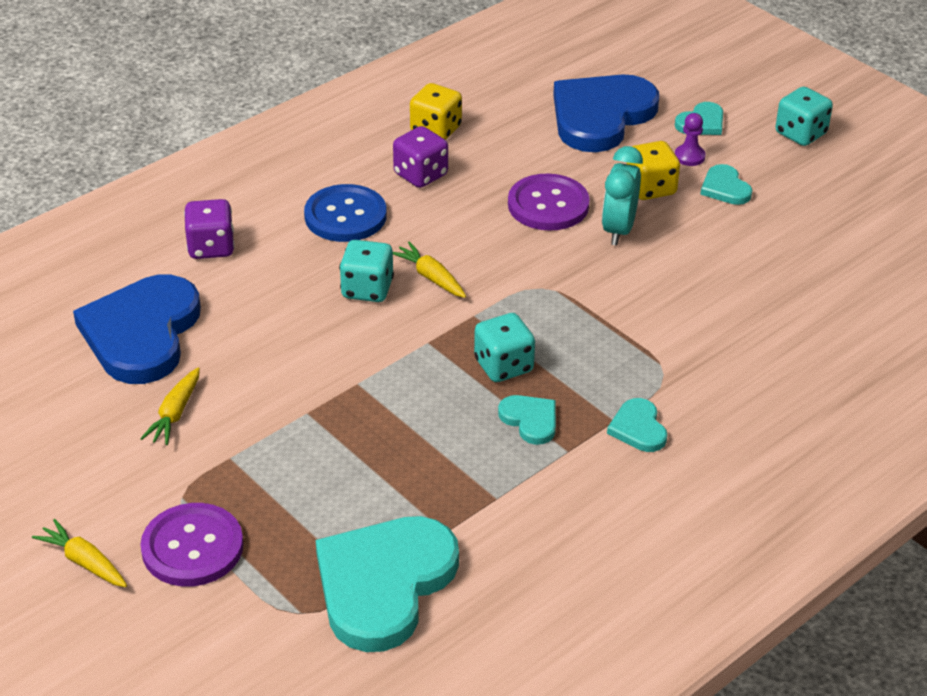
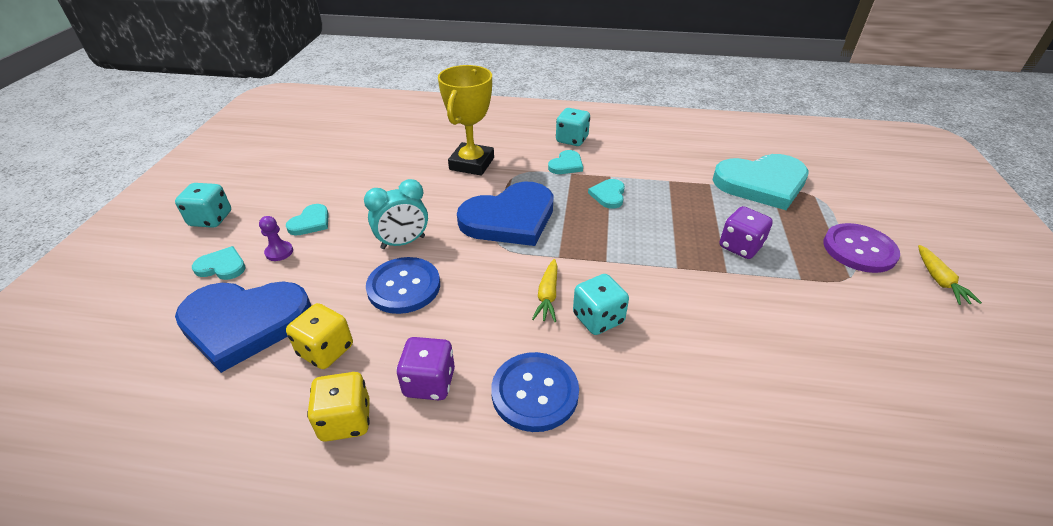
camera: 130 degrees left, 0 degrees up
(142, 333) = (809, 412): blue heart -> blue heart (510, 218)
(175, 413) = (821, 327): yellow carrot -> none
(211, 247) = (678, 457): purple dice -> purple dice (740, 247)
(503, 366) = (584, 223): turquoise dice -> turquoise dice (572, 140)
(548, 205) = (404, 287): purple button -> blue button
(650, 188) = (338, 251): yellow dice -> yellow dice (326, 350)
(732, 348) = (472, 164): none -> yellow trophy

